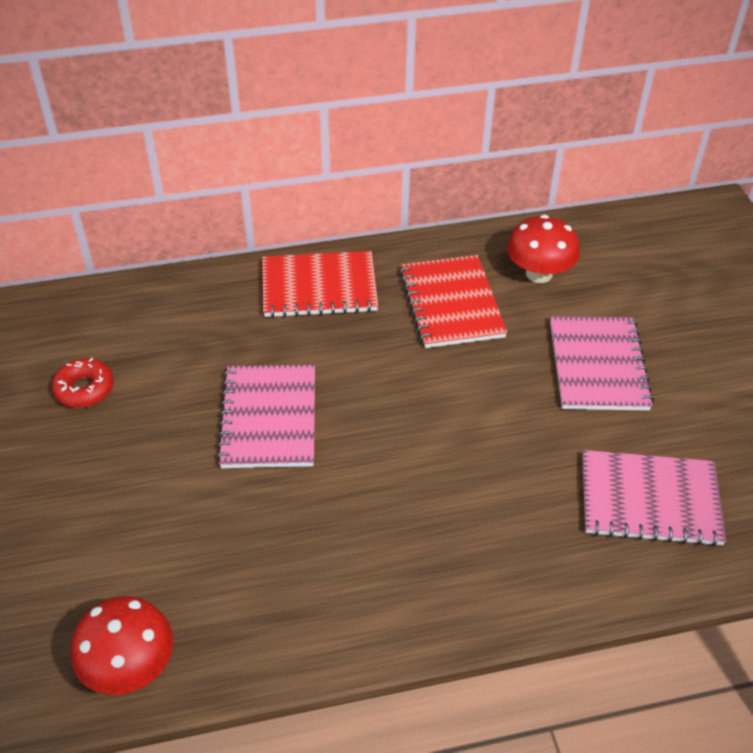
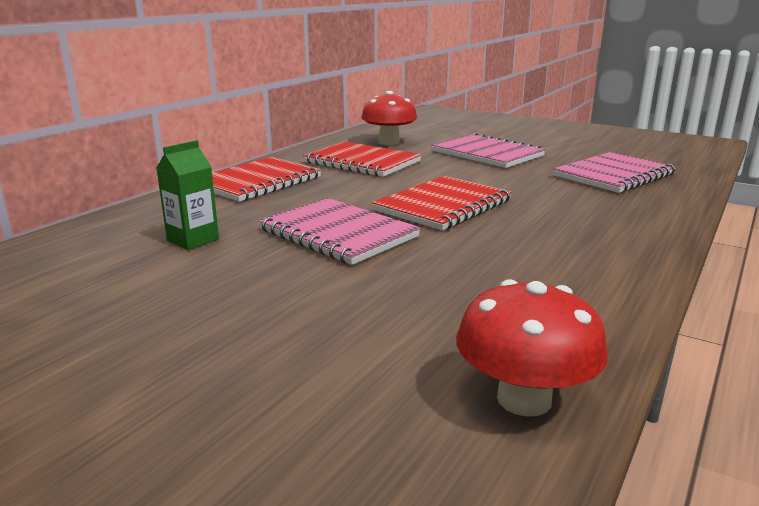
camera: 45 degrees left, 25 degrees down
(84, 389) = (124, 286): red donut -> none
(175, 356) = (193, 240): none -> green carton
(400, 434) = (443, 205): none -> red notebook

